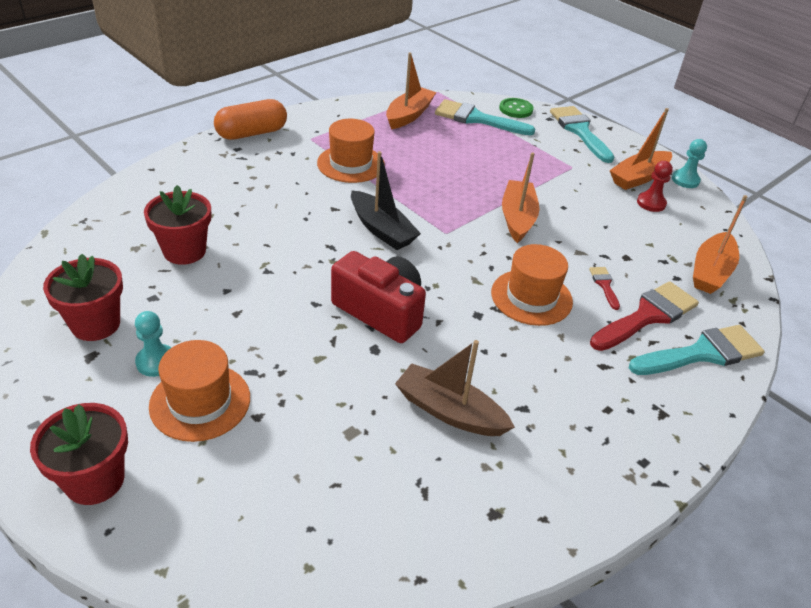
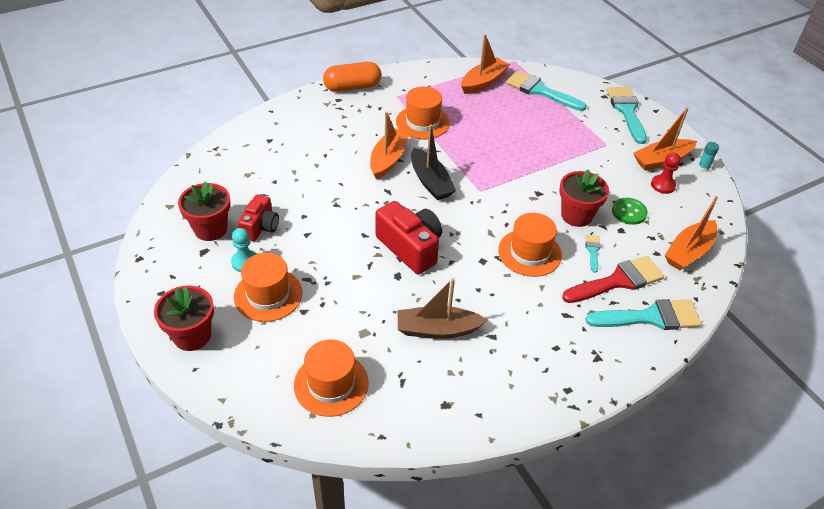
camera: 15 degrees right, 5 degrees up
(168, 312) = (260, 227): none -> red camera
(184, 251) = (281, 181): red flower pot -> red flower pot (576, 215)
(324, 514) = (331, 384): none -> orange hat
(449, 411) = (437, 329): brown boat -> brown boat turned 45 degrees counterclockwise
(516, 109) = (577, 84): green button -> green button (629, 212)
(517, 218) = (542, 185): orange boat -> orange boat (388, 159)
(604, 285) = (592, 251): red brush -> turquoise brush
(685, 180) = (703, 167): turquoise pawn -> turquoise glue stick

